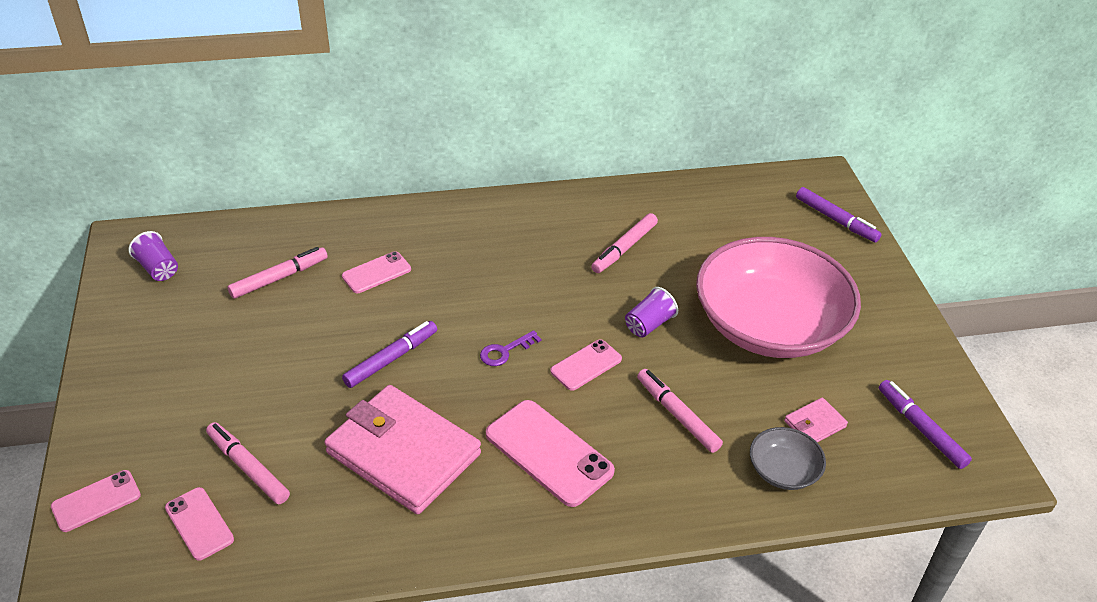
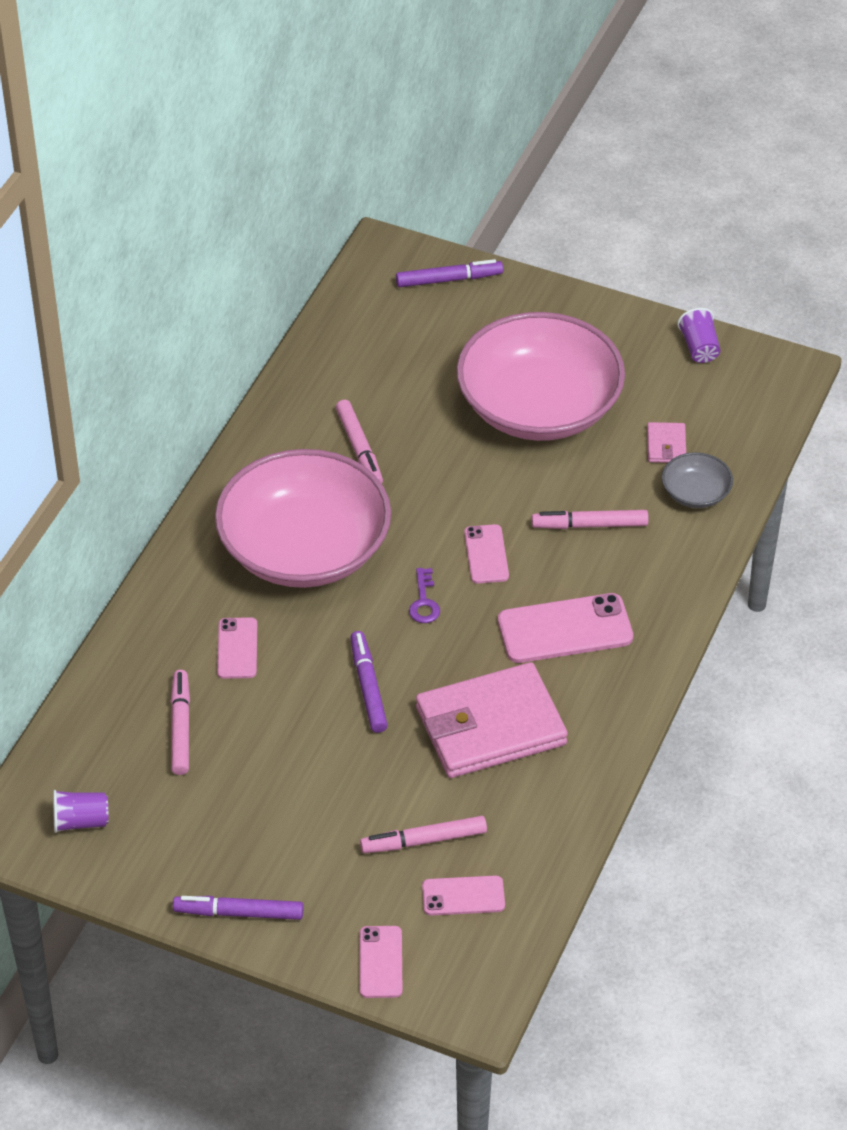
camera: 55 degrees left, 5 degrees up
(501, 264) = (304, 548): none -> pink bowl
(649, 324) = (472, 486): purple cup -> purple cup (699, 348)
(921, 428) = (720, 385): purple marker -> purple marker (239, 913)

